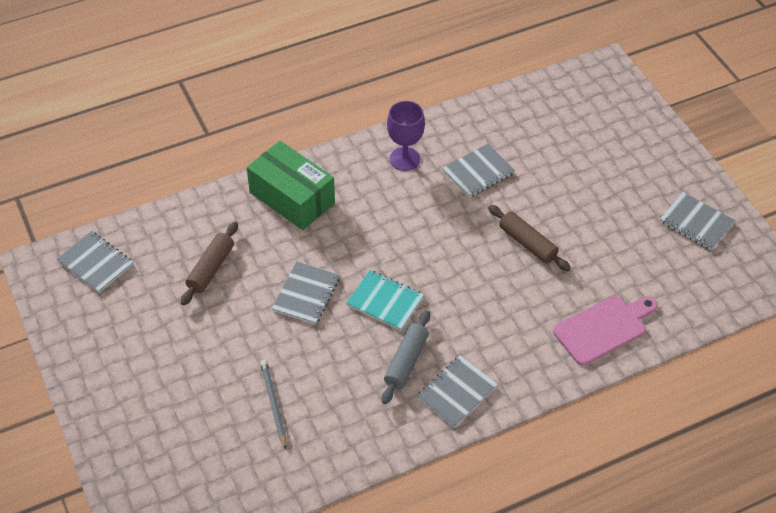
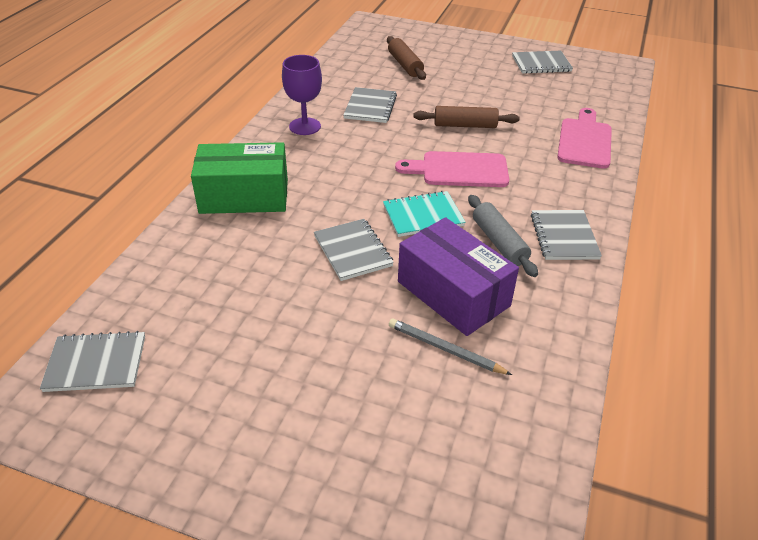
camera: 45 degrees left, 10 degrees down
(211, 268) = (236, 288): brown rolling pin -> brown rolling pin (405, 65)
(326, 373) = (453, 293): none -> purple box
(463, 282) = (459, 170): none -> pink cutting board

